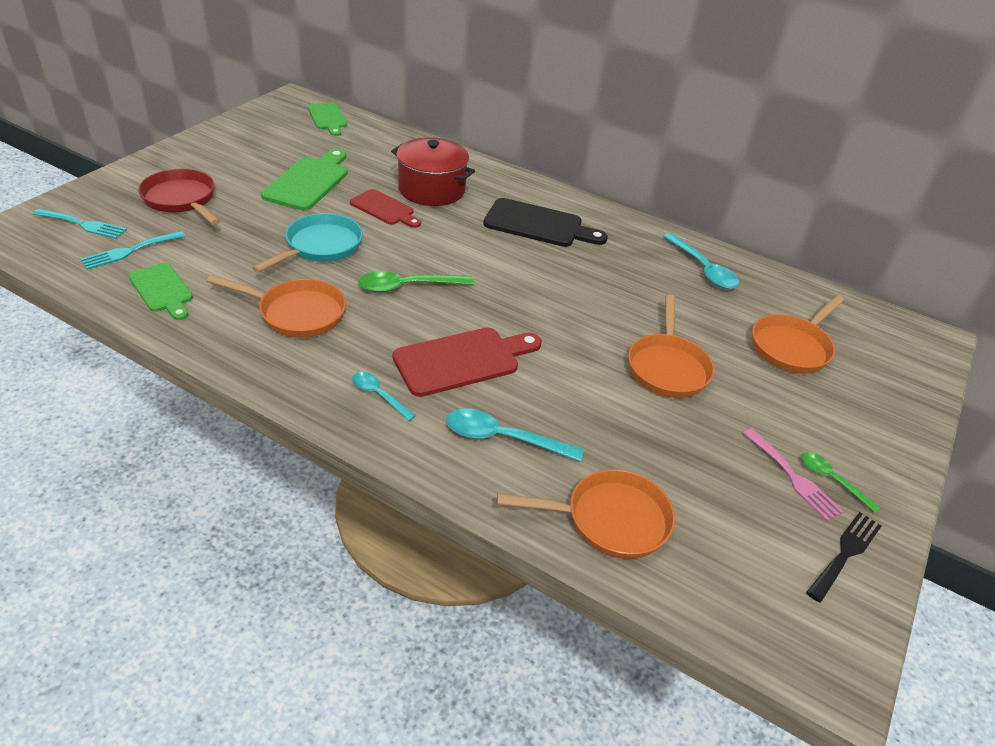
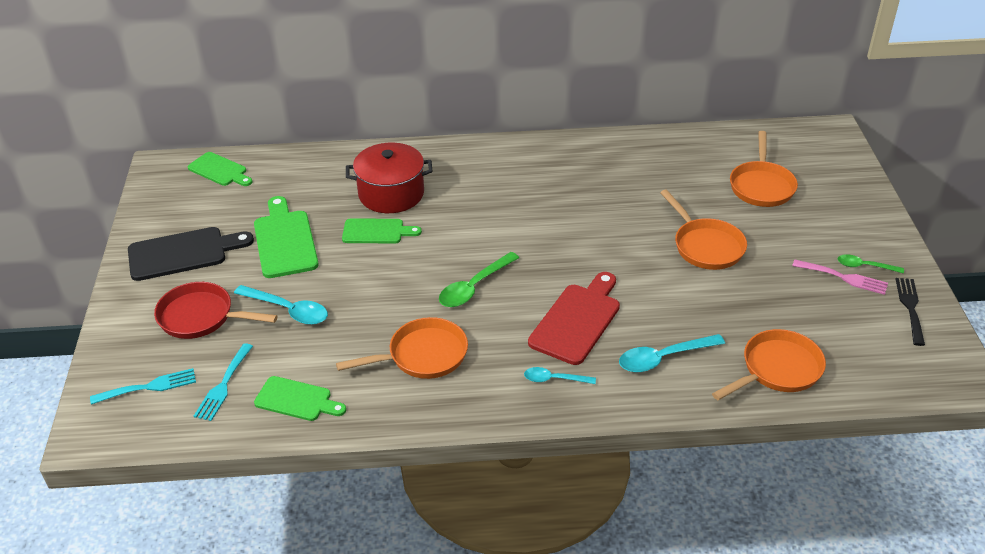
camera: 30 degrees left, 0 degrees up
(320, 247) = (369, 292): turquoise pan -> none
(384, 209) = (376, 231): red cutting board -> green cutting board
(538, 224) = (505, 181): black cutting board -> black cutting board (183, 253)
(703, 269) = (652, 155): turquoise spoon -> turquoise spoon (288, 310)

